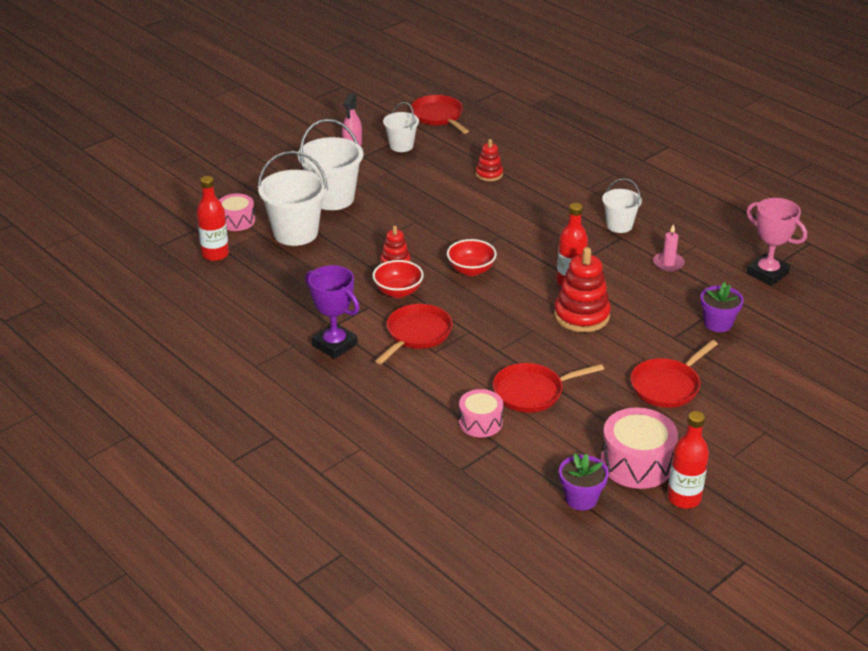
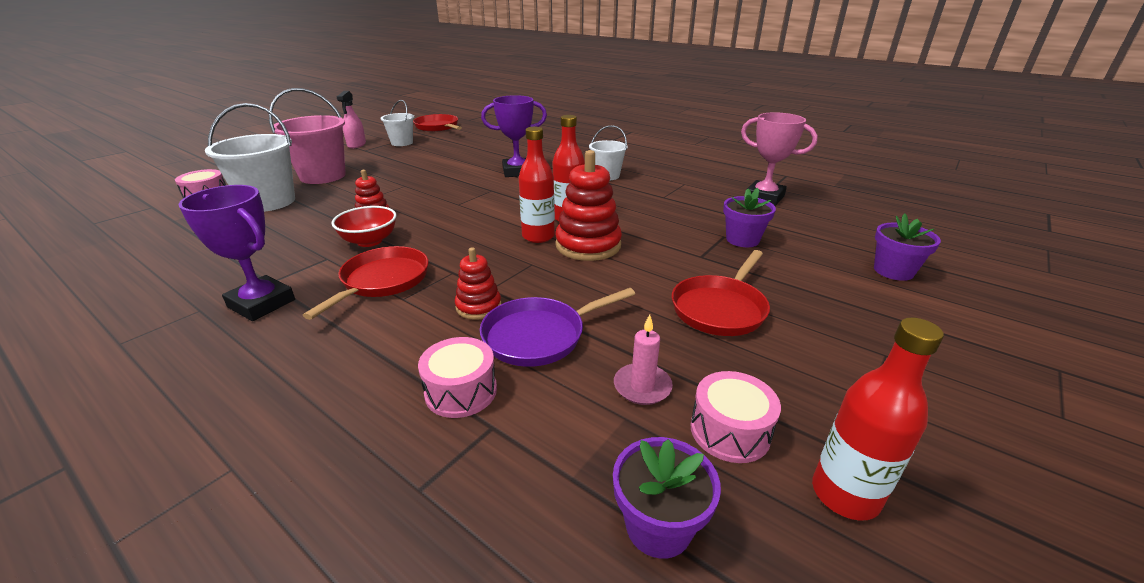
camera: 10 degrees left, 5 degrees down
(215, 254) = (159, 225): red bottle -> red bottle (538, 236)
(332, 198) = (323, 176): white bucket -> pink bucket
(471, 270) = (459, 217): red bowl -> none
(489, 174) = (480, 153): red stacking toy -> red stacking toy (478, 306)
(527, 210) = (517, 172): none -> purple trophy
(532, 392) = (539, 336): red pan -> purple pan
(637, 463) = (730, 431): pink drum -> pink drum, size x0.62
(668, 263) = (664, 197): pink candle -> pink candle (642, 386)
(826, 369) = (893, 271): none -> purple flower pot

